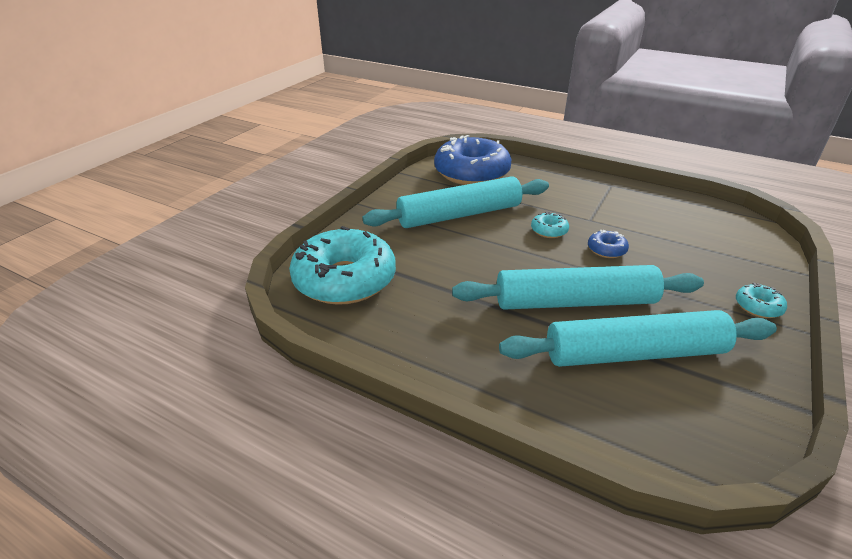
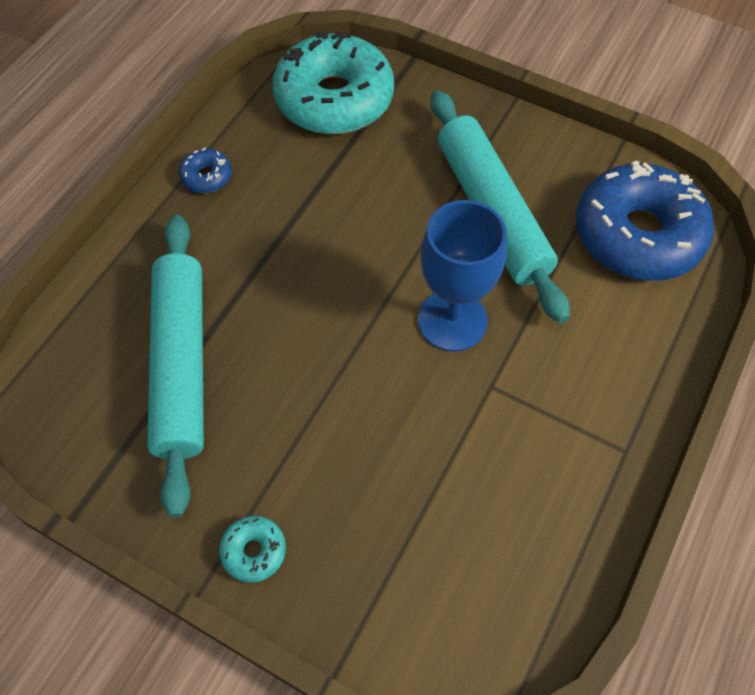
camera: 90 degrees right, 25 degrees up
(549, 230) = (452, 320): turquoise donut -> blue goblet
(575, 302) = (280, 322): turquoise rolling pin -> none
(606, 250) = (400, 388): blue donut -> blue donut (206, 176)

